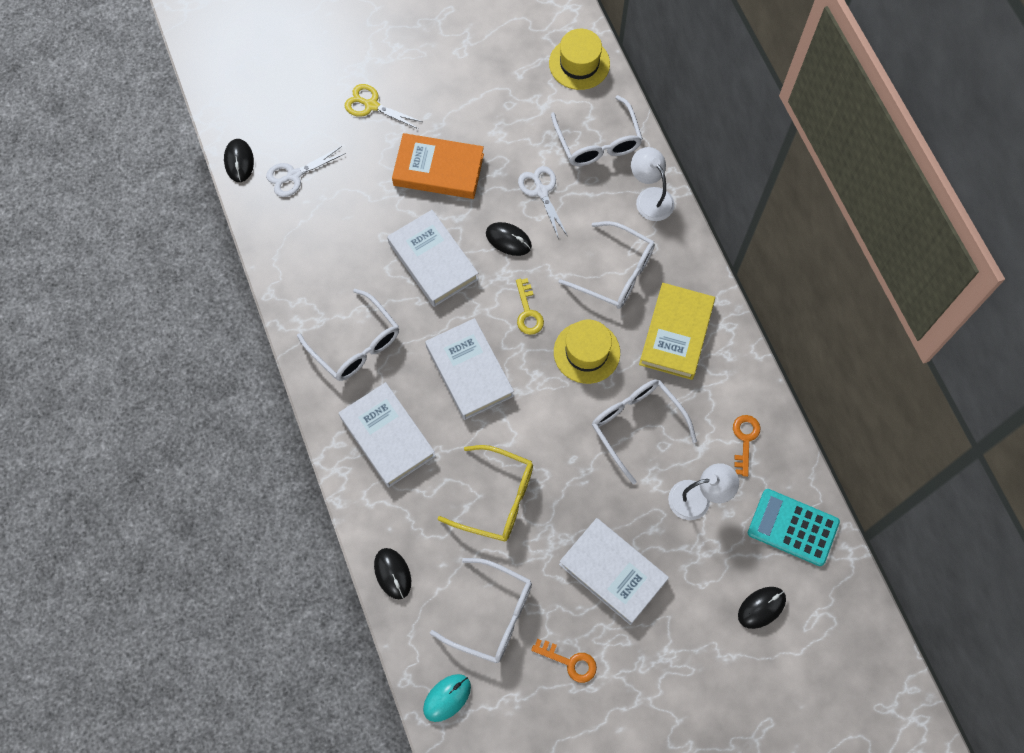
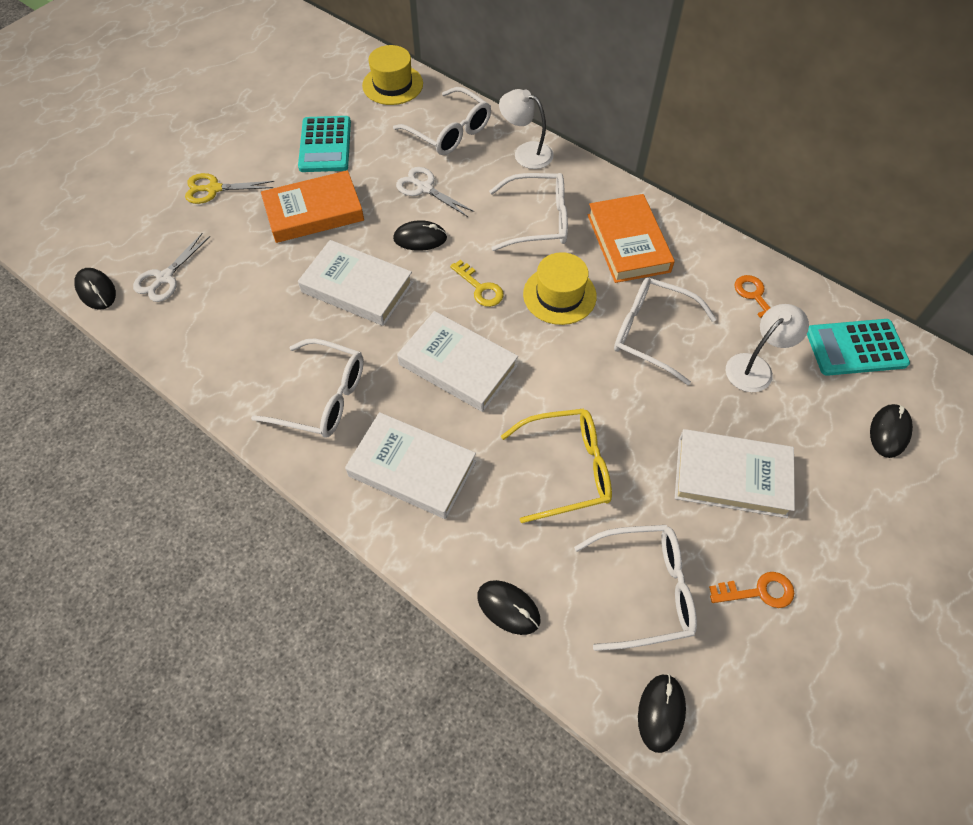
camera: 30 degrees left, 10 degrees down
(447, 698) = (661, 713): turquoise mouse -> black mouse
(484, 103) = (325, 145): none -> turquoise calculator
(676, 333) = (628, 243): yellow book -> orange book

